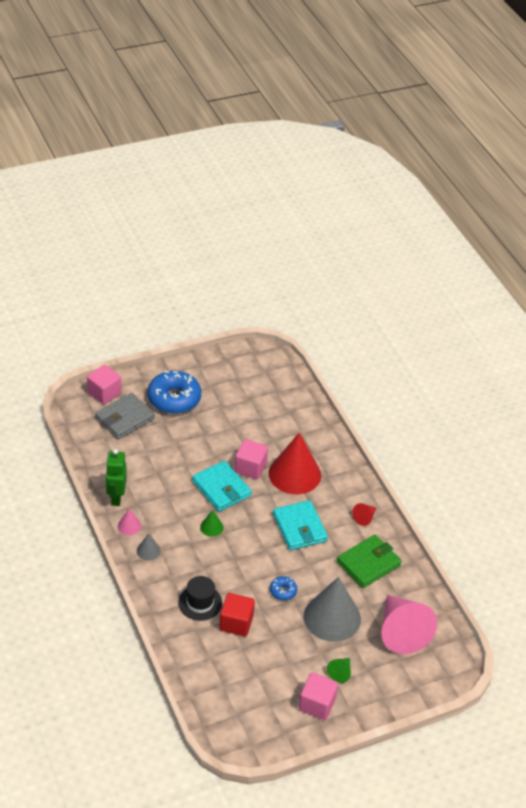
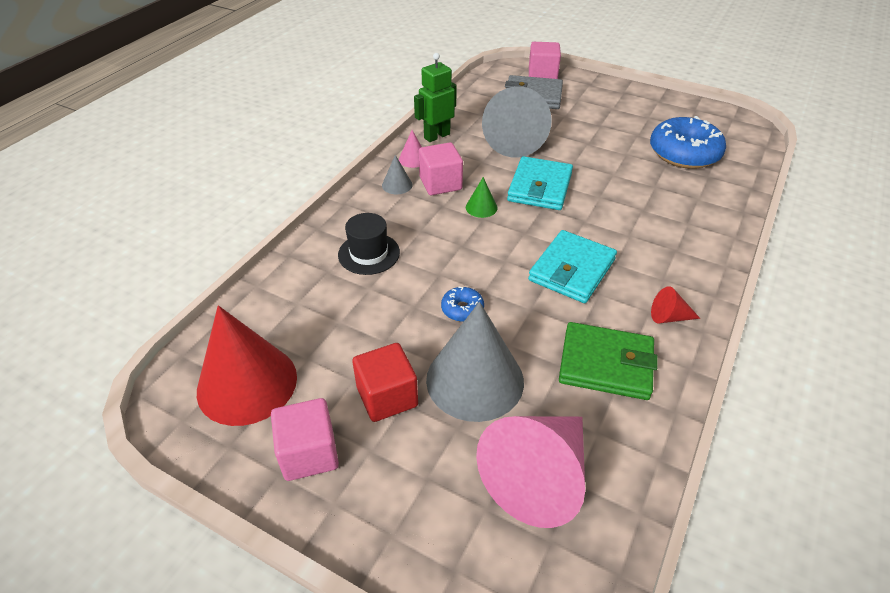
camera: 55 degrees right, 0 degrees up
(163, 465) = (513, 140): none -> grey cone
(174, 399) = (598, 107): blue donut -> blue donut (684, 153)
(236, 623) = (370, 297): red cube -> red cube (387, 397)
(250, 468) = (595, 191): pink cube -> pink cube (440, 183)
(294, 474) = (638, 224): red cone -> red cone (247, 383)
(340, 672) = (390, 447): green cone -> none

